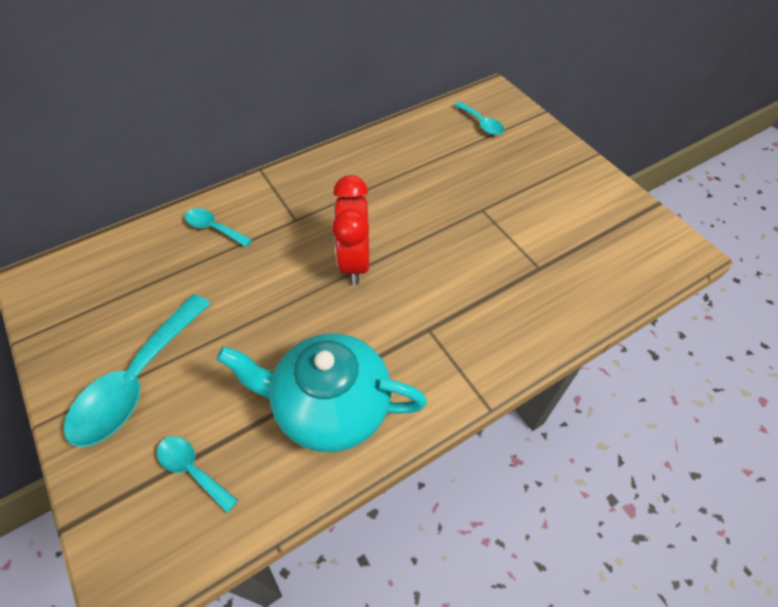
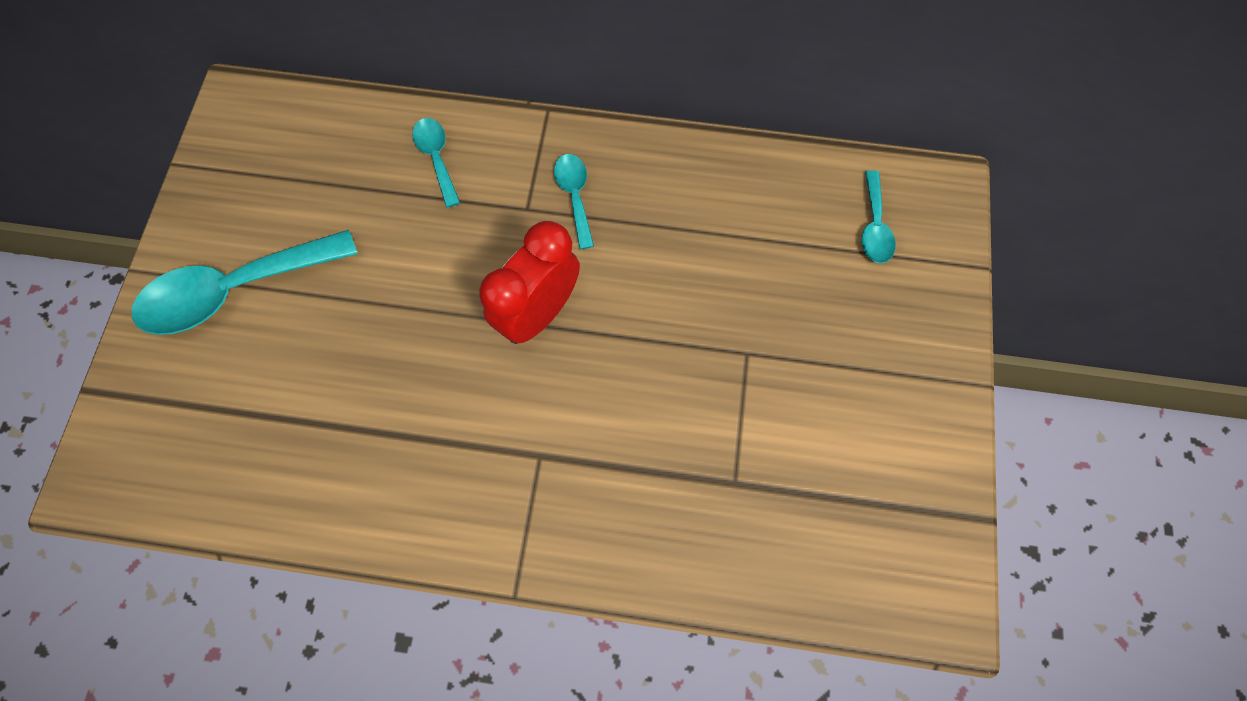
camera: 40 degrees right, 15 degrees up
(192, 469) = (211, 421): turquoise spoon -> turquoise spoon (574, 196)
(330, 407) = (371, 461): turquoise teapot -> none

